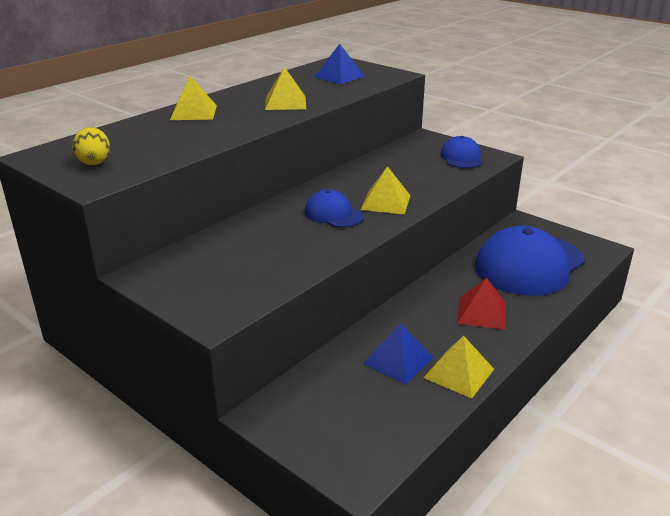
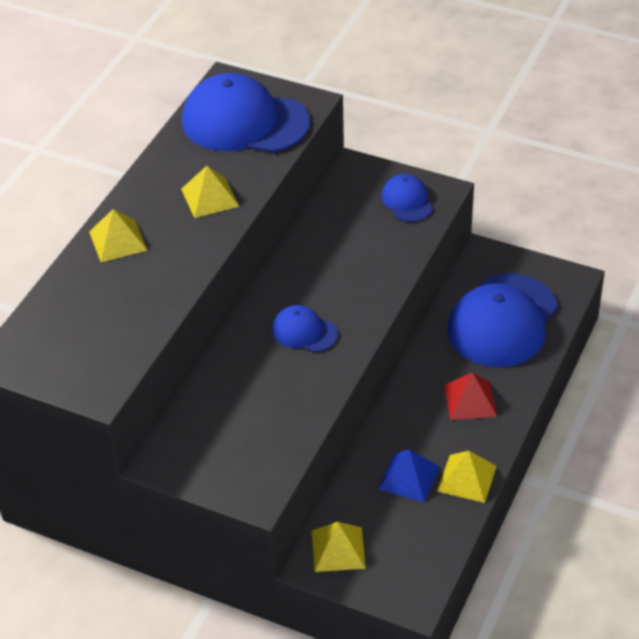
camera: 15 degrees left, 15 degrees up
(94, 162) = (74, 357): yellow egg -> none
(339, 76) = (244, 122): blue pyramid -> blue cap
(386, 202) = (350, 300): yellow pyramid -> yellow pyramid (338, 549)

